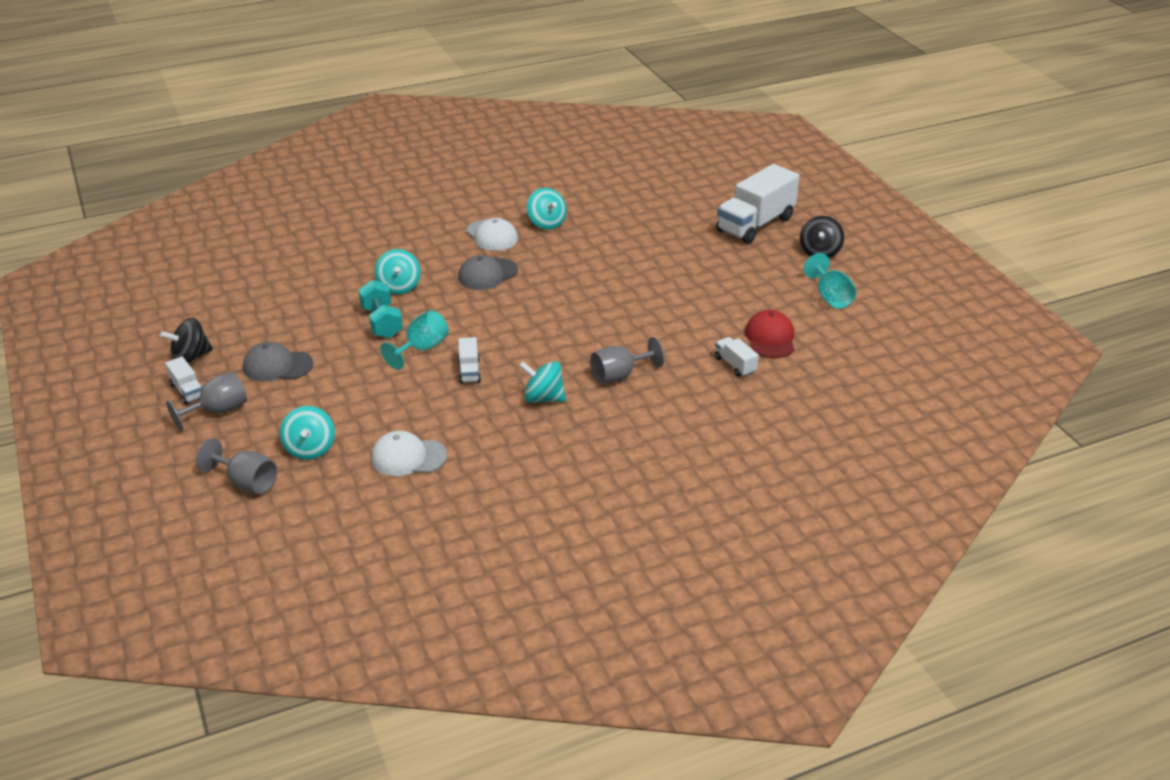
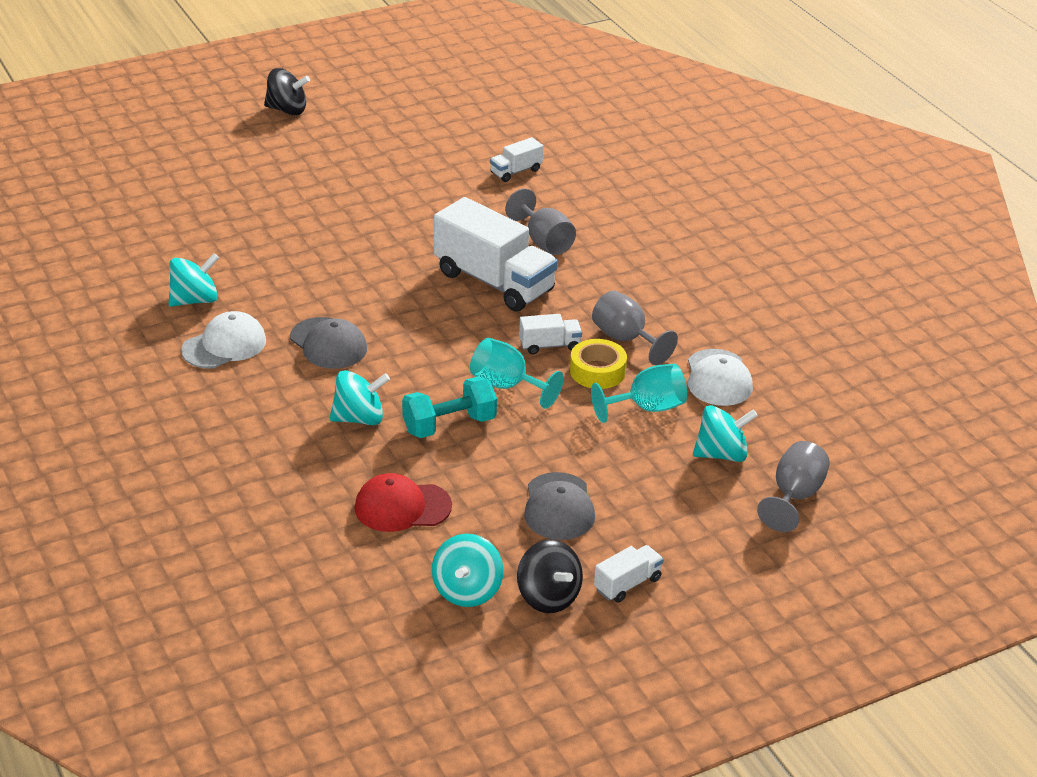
camera: 95 degrees left, 0 degrees up
(218, 411) = (665, 546): grey goblet -> grey goblet (626, 339)
(431, 393) = (597, 371): none -> yellow tape
(543, 398) = (594, 291): turquoise spinning top -> turquoise spinning top (467, 591)
(755, 225) = (218, 146): white truck -> white truck (494, 282)
(770, 338) = (463, 149): red cap -> red cap (402, 507)
(830, 297) = (382, 110): turquoise goblet -> turquoise goblet (647, 408)

